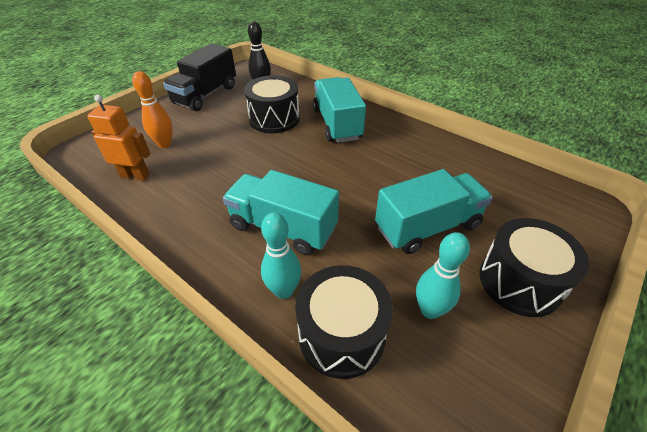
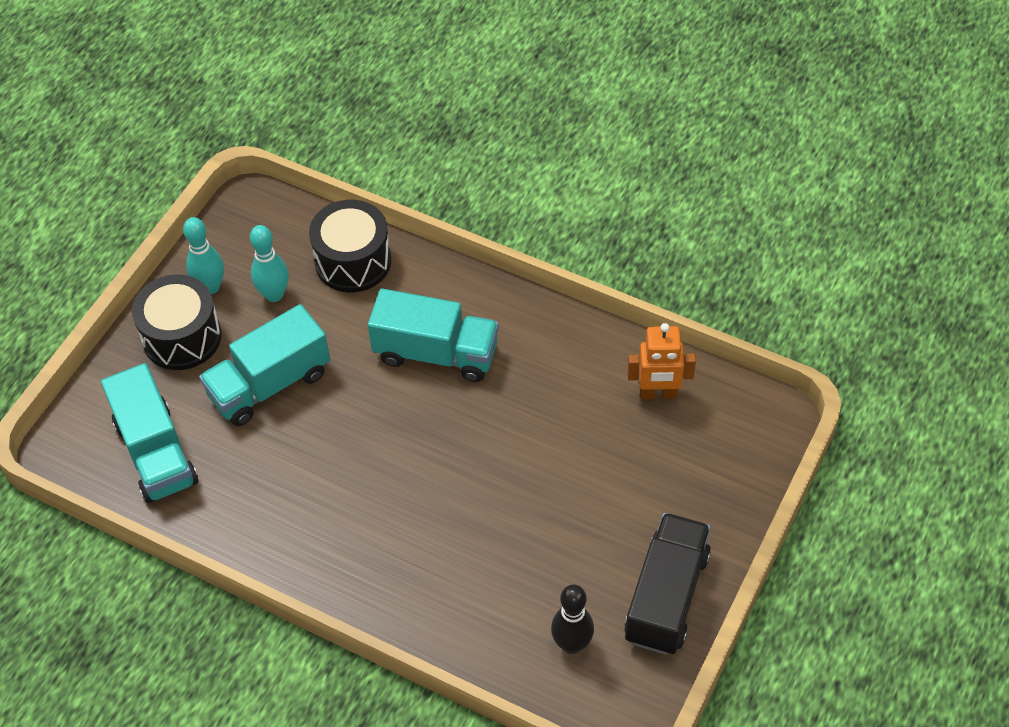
camera: 170 degrees right, 10 degrees up
(165, 144) = (658, 458): orange bowling pin -> none
(274, 119) = (514, 550): black drum -> none
(284, 291) = (414, 287): turquoise bowling pin -> turquoise bowling pin (211, 287)
(337, 124) = (405, 555): turquoise truck -> turquoise truck (156, 452)

